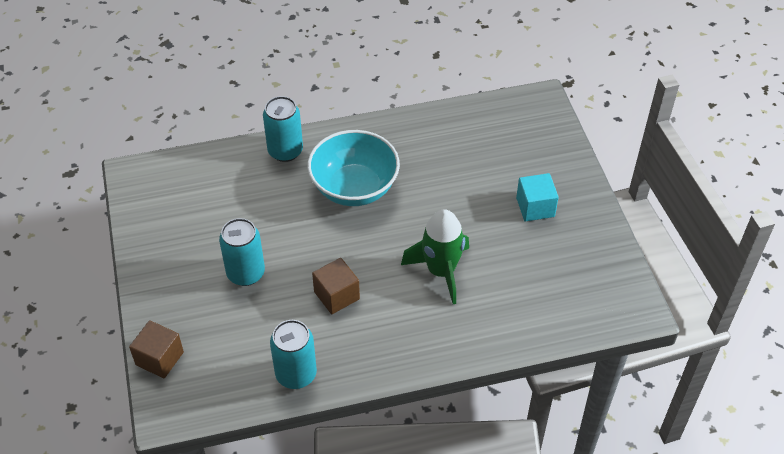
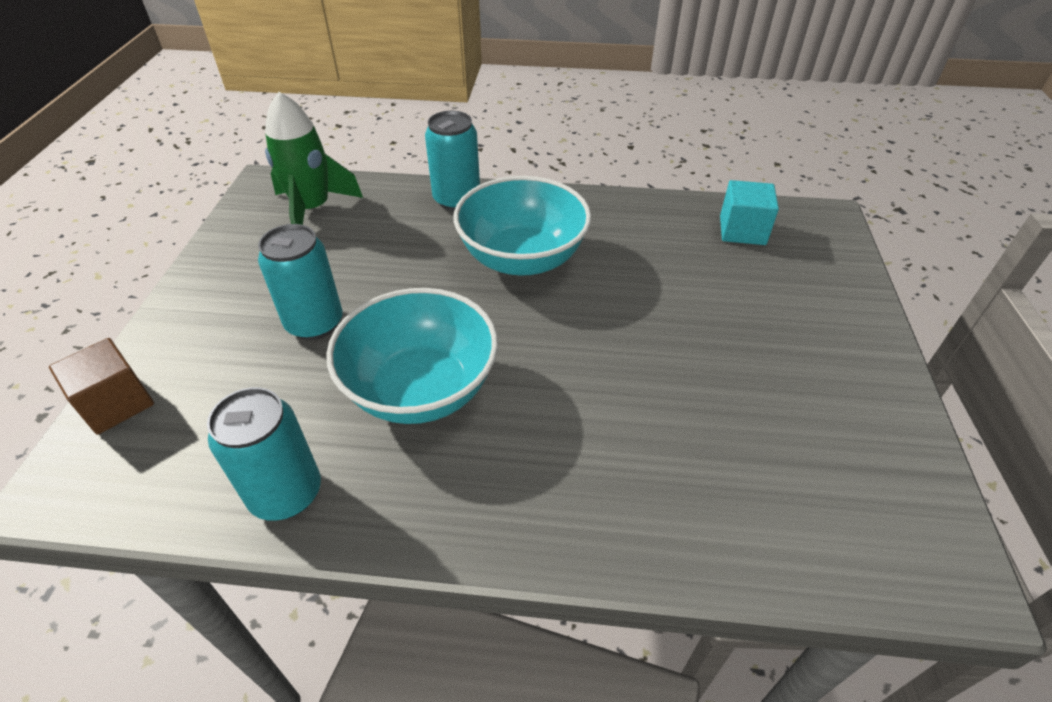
camera: 20 degrees right, 5 degrees down
(336, 295) = (421, 389): brown cube -> turquoise bowl
(441, 271) = (599, 399): green rocket -> green rocket (312, 209)
(535, 207) = (785, 347): turquoise cube -> turquoise cube (742, 230)

